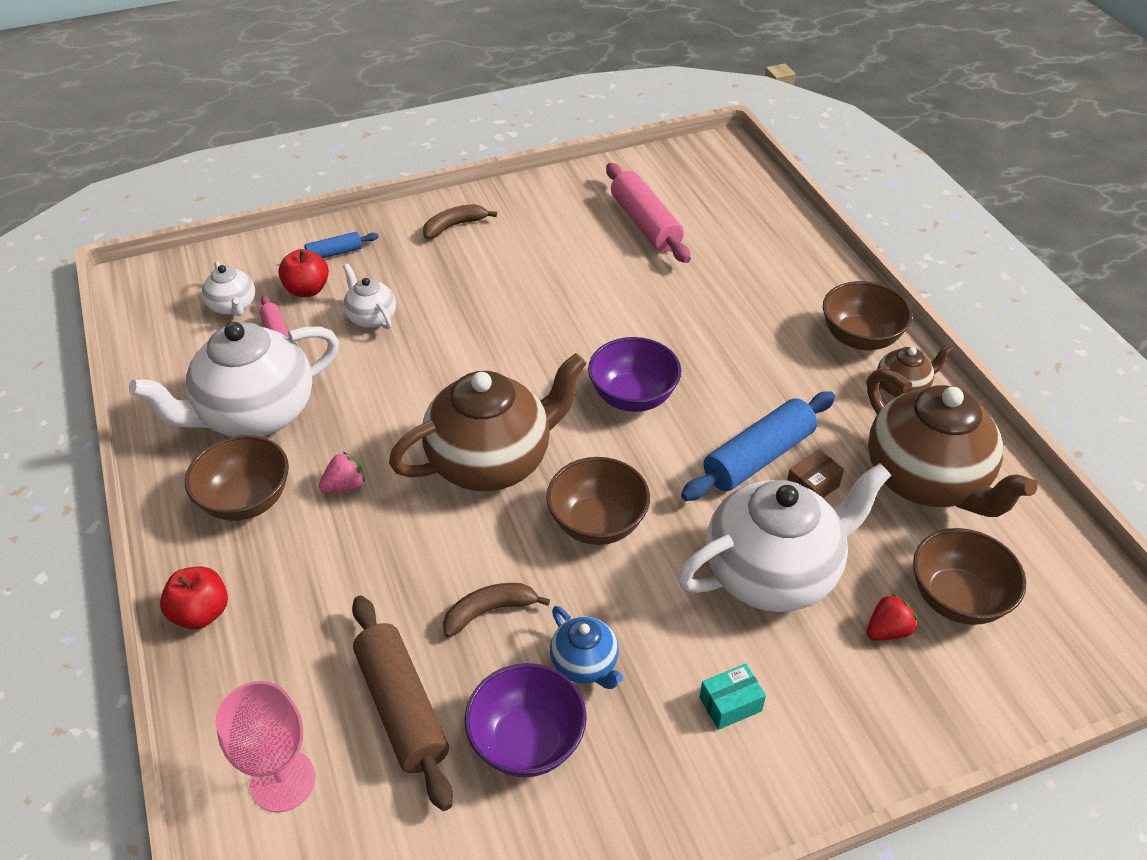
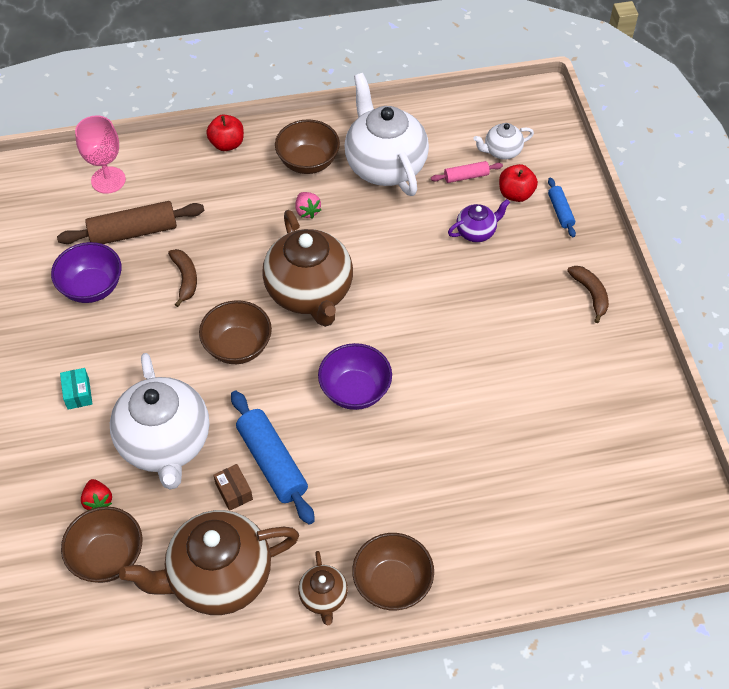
camera: 100 degrees right, 10 degrees up
(371, 317) = (476, 232): white teapot -> purple teapot
(585, 664) = (131, 323): blue teapot -> none
(645, 224) = (581, 443): pink rolling pin -> none

